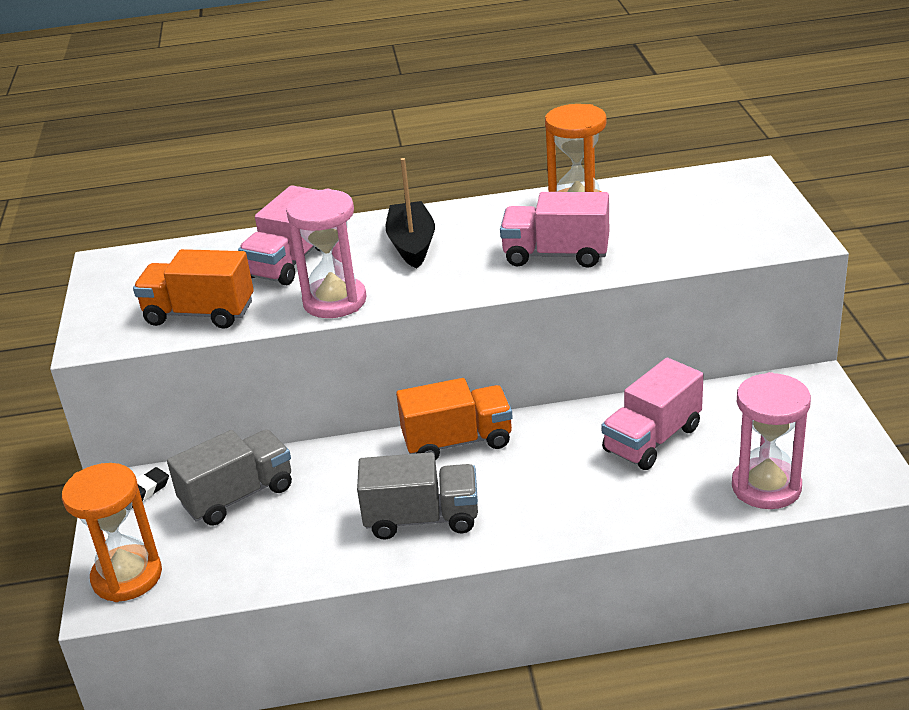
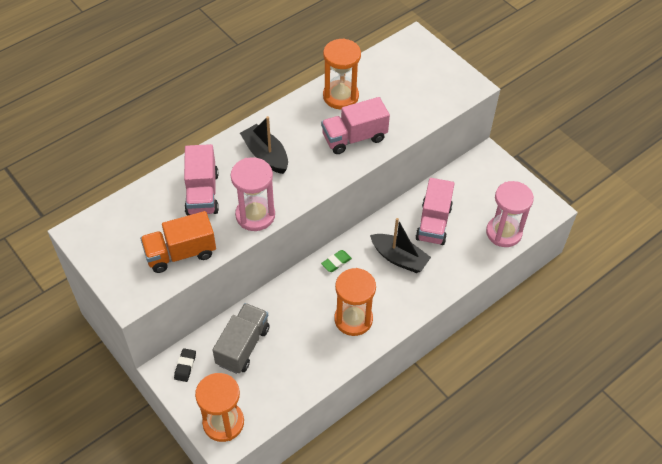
camera: 35 degrees left, 20 degrees up
(422, 518) = (353, 319): grey truck -> orange hourglass
(457, 441) = (336, 262): orange truck -> green eraser
(559, 466) = (399, 258): none -> black boat

